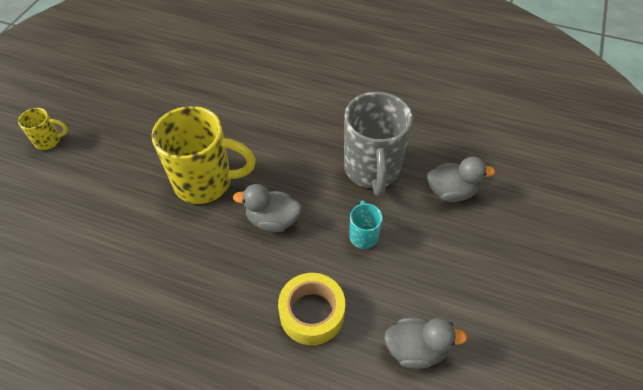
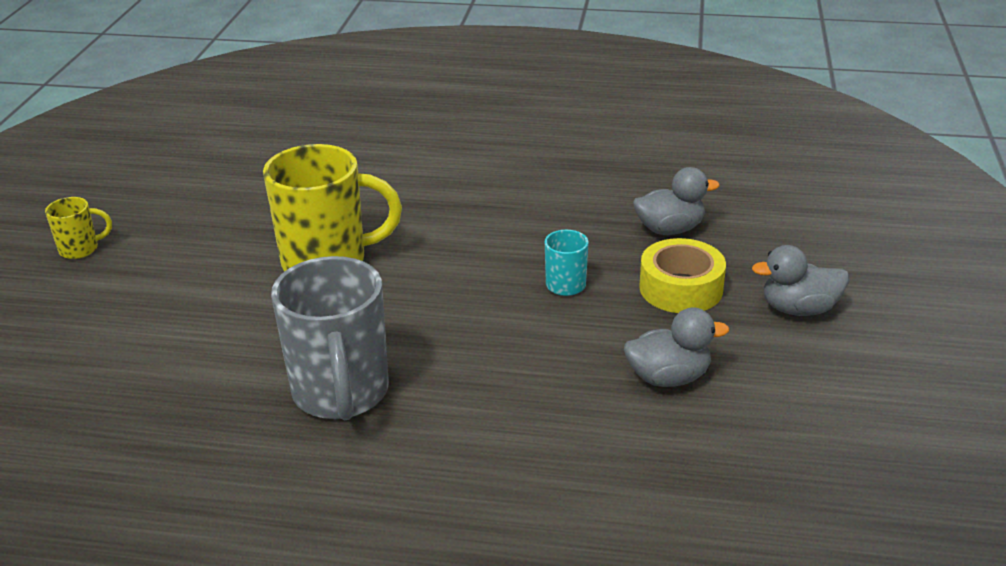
camera: 10 degrees left, 20 degrees down
(272, 220) = (435, 286): grey duck -> grey duck (798, 309)
(312, 313) = (518, 364): yellow tape -> yellow tape (681, 288)
(372, 170) = (557, 222): grey mug -> grey mug (341, 394)

